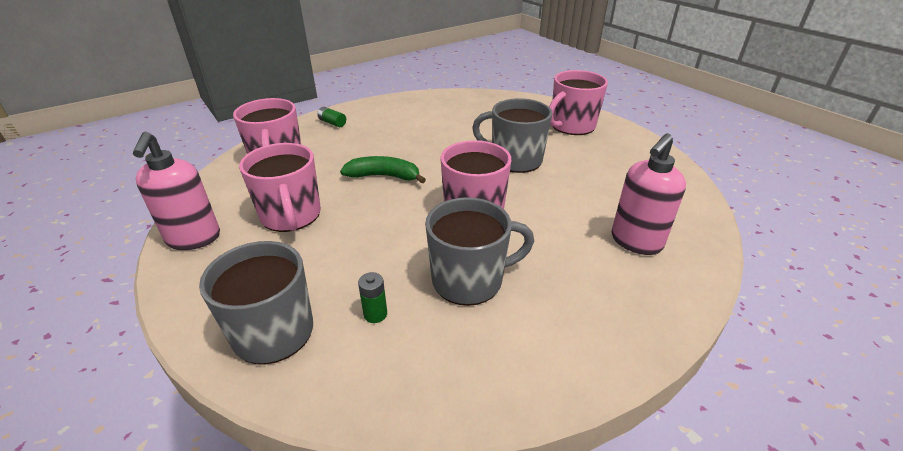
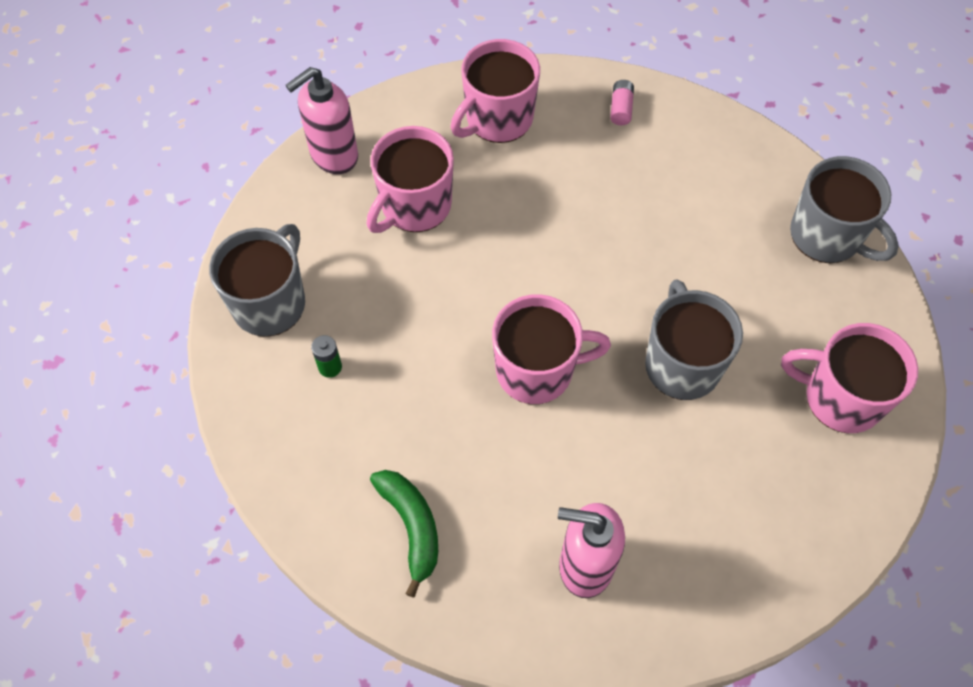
camera: 60 degrees right, 25 degrees up
(332, 123) = (621, 108): green battery -> pink battery
(384, 176) = (541, 242): green banana -> green banana (411, 527)
(469, 280) = (418, 421): grey mug -> grey mug (827, 236)

